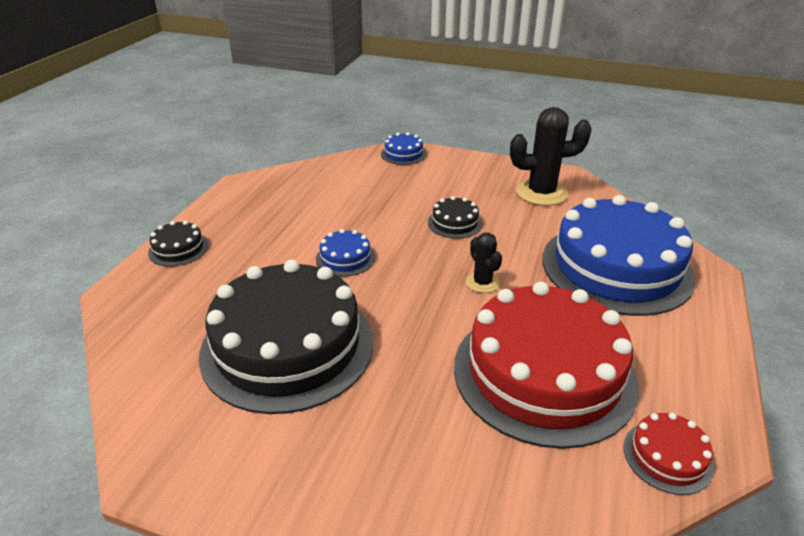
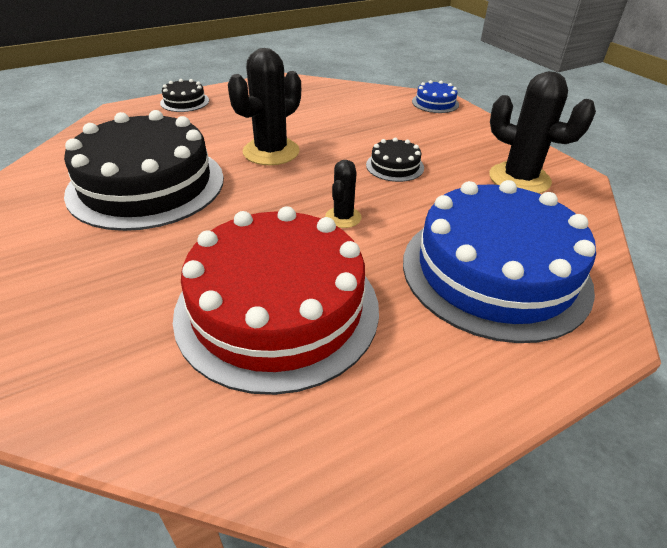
camera: 40 degrees right, 5 degrees up
(345, 258) = (271, 152): blue cake -> black cactus
(667, 456) = (265, 448): red cake -> none

